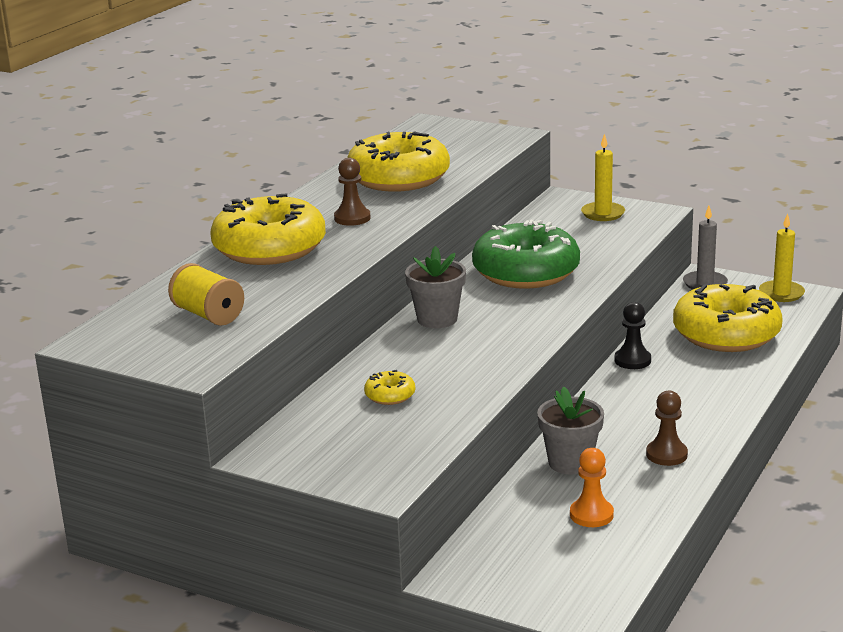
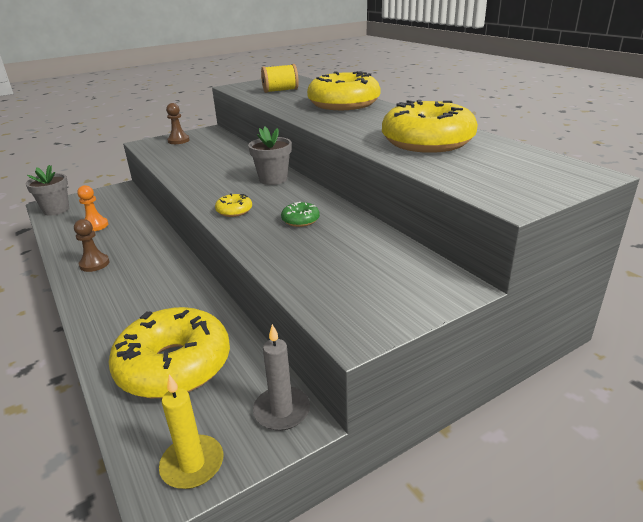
camera: 120 degrees right, 5 degrees up
(352, 218) = (362, 122): brown pawn -> brown pawn (178, 140)
(390, 395) = (211, 155): yellow donut -> yellow donut (234, 211)
(526, 272) = (300, 220): green donut -> green donut, size x0.41
(570, 462) = (140, 234): grey flower pot -> grey flower pot (56, 210)
(603, 214) = (386, 295): yellow candle -> none
(632, 360) = (204, 297): black pawn -> none

